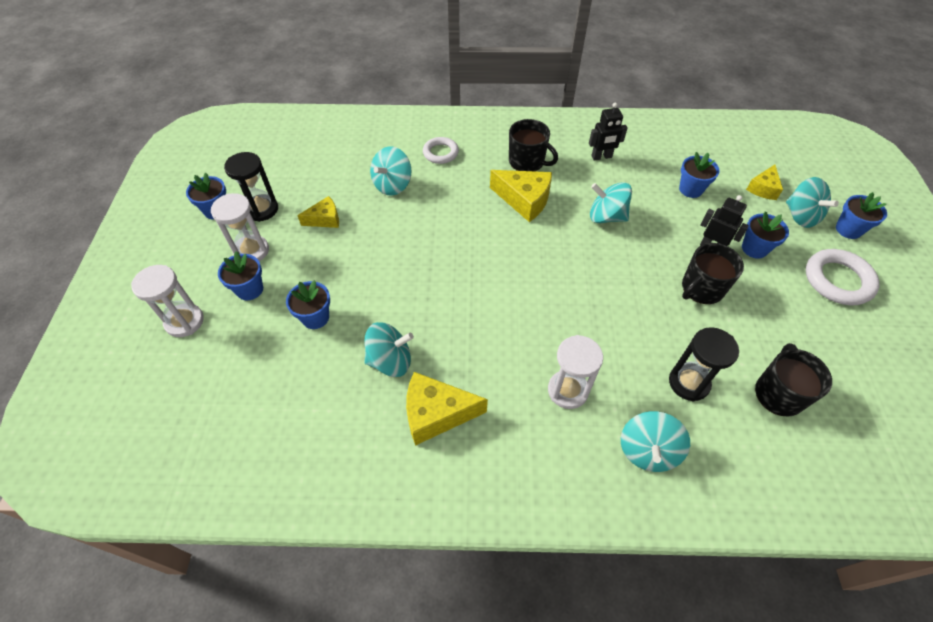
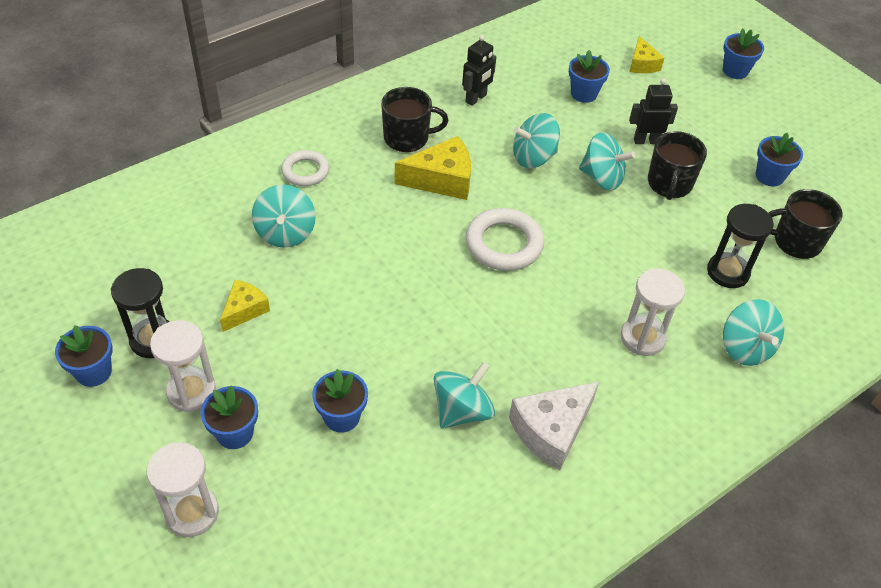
camera: 40 degrees left, 5 degrees down
(436, 413) = (551, 430): yellow cheese -> white cheese
(754, 248) = (680, 124): blue flower pot -> blue flower pot (769, 176)
(778, 393) = (796, 241): black mug -> black mug turned 60 degrees counterclockwise
(800, 216) = (691, 76): turquoise spinning top -> turquoise spinning top (602, 178)
(837, 280) = (762, 121): white ring -> white ring (504, 244)

